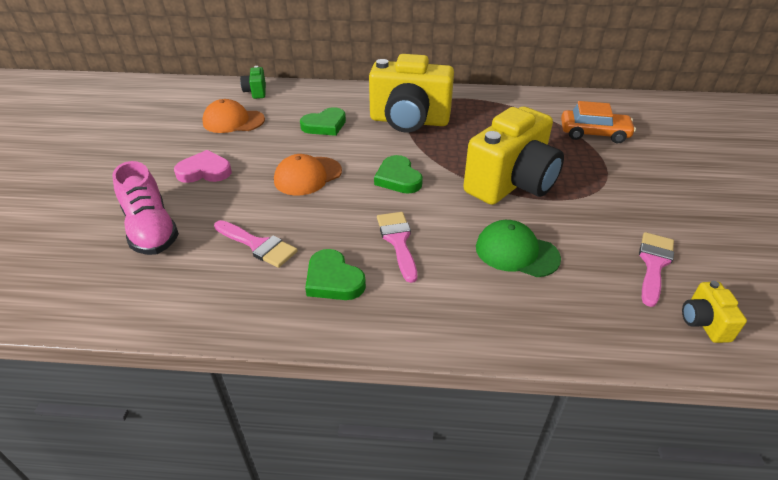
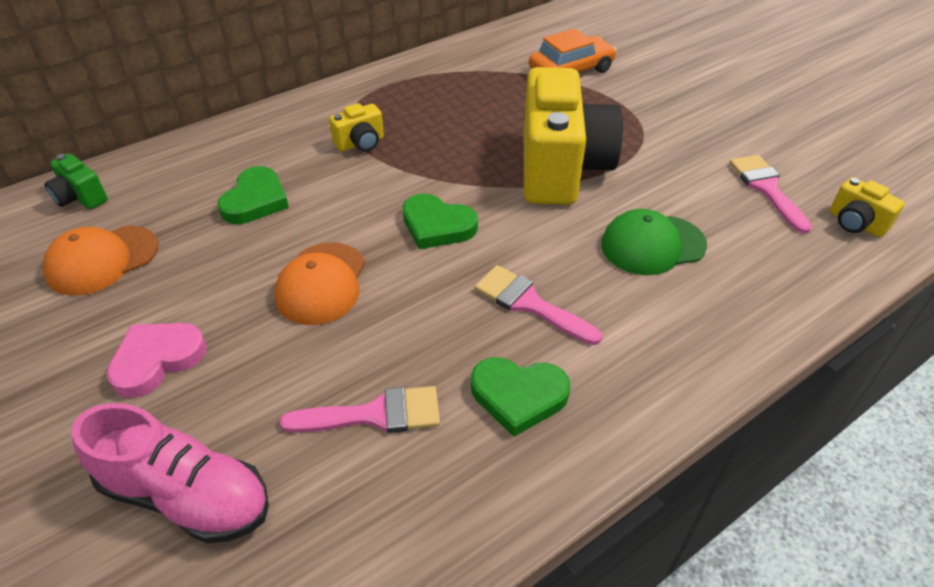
camera: 40 degrees left, 5 degrees up
(409, 121) = (360, 143): yellow camera -> yellow camera, size x0.42

